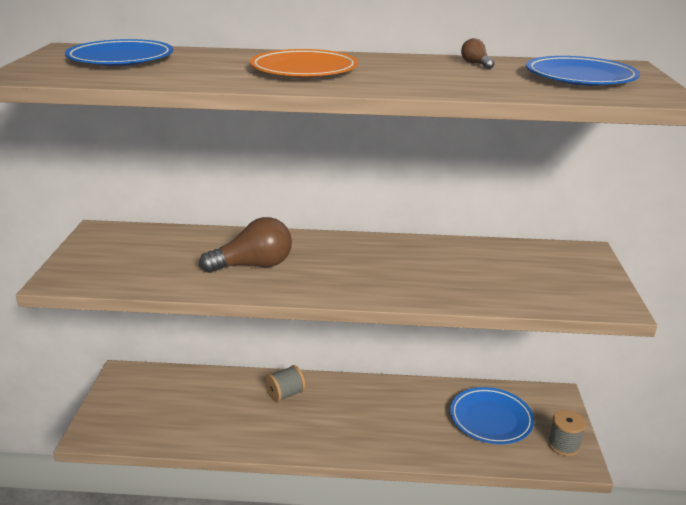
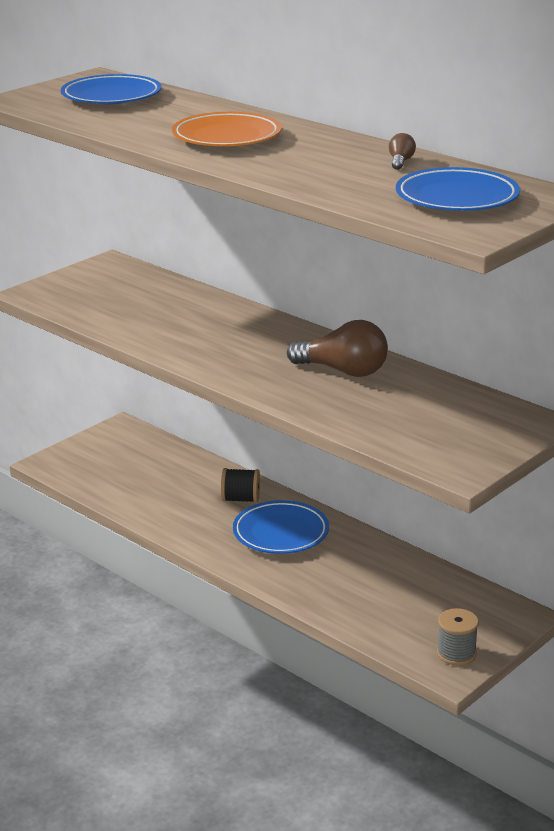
camera: 40 degrees right, 0 degrees up
(253, 265) = (190, 329): brown light bulb -> brown light bulb (343, 371)
(285, 394) = (241, 499): grey spool -> black spool
(491, 419) = (413, 601): blue plate -> blue plate (281, 533)

